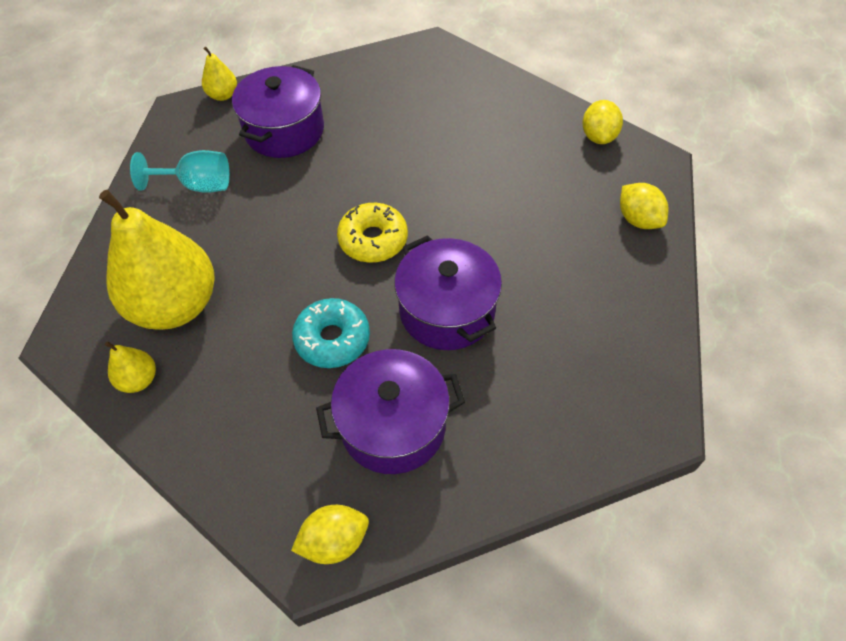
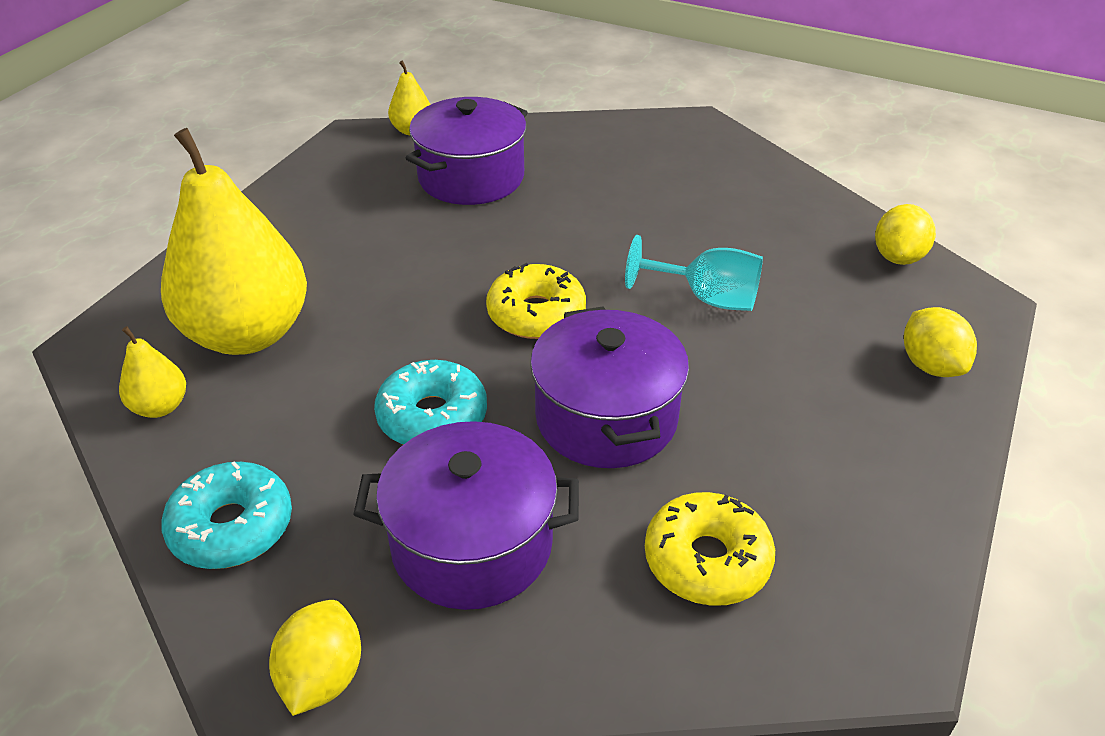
camera: 15 degrees right, 15 degrees down
(197, 185) = (338, 213): turquoise goblet -> turquoise goblet (706, 298)
(231, 457) = (232, 527): none -> turquoise donut
(334, 541) = (322, 677): yellow lemon -> yellow lemon turned 75 degrees counterclockwise
(540, 397) = (707, 560): none -> yellow donut

